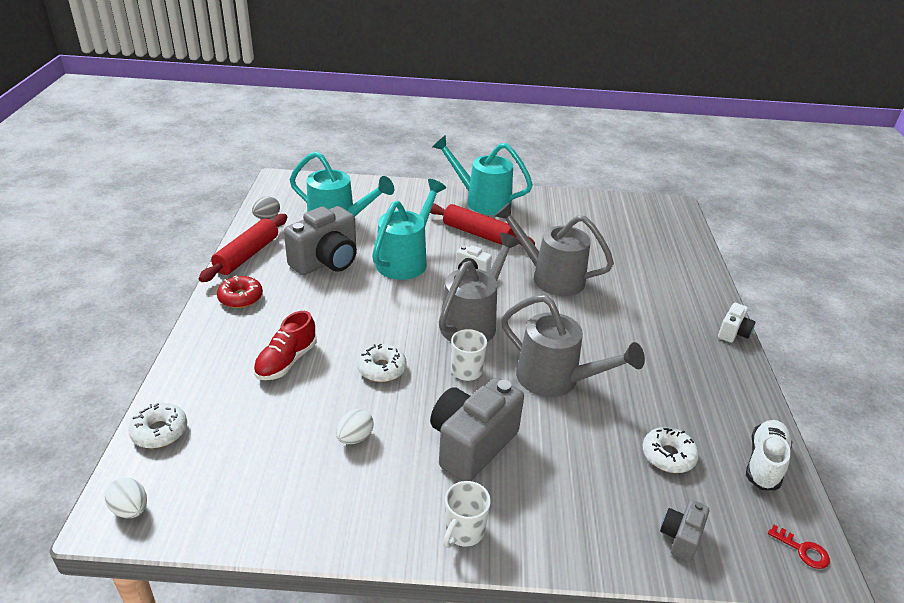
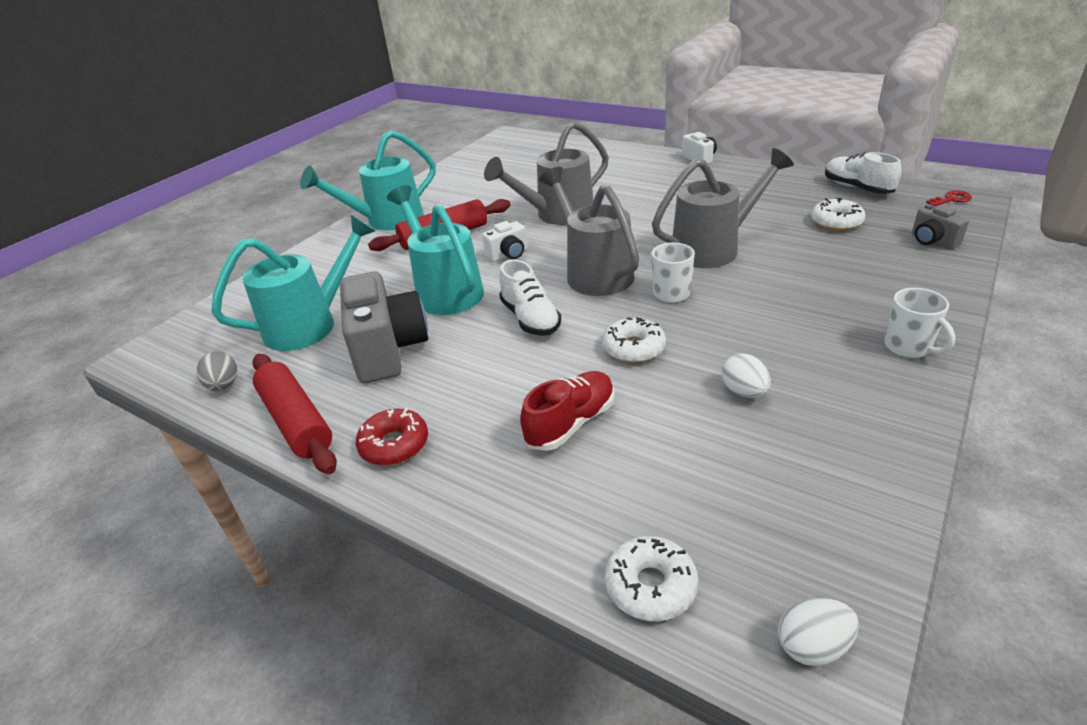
camera: 55 degrees left, 0 degrees up
(286, 361) = (570, 423): red shoe -> red shoe turned 105 degrees counterclockwise
(393, 309) = (530, 318): none -> white shoe
(472, 445) = (786, 315): grey camera -> none

